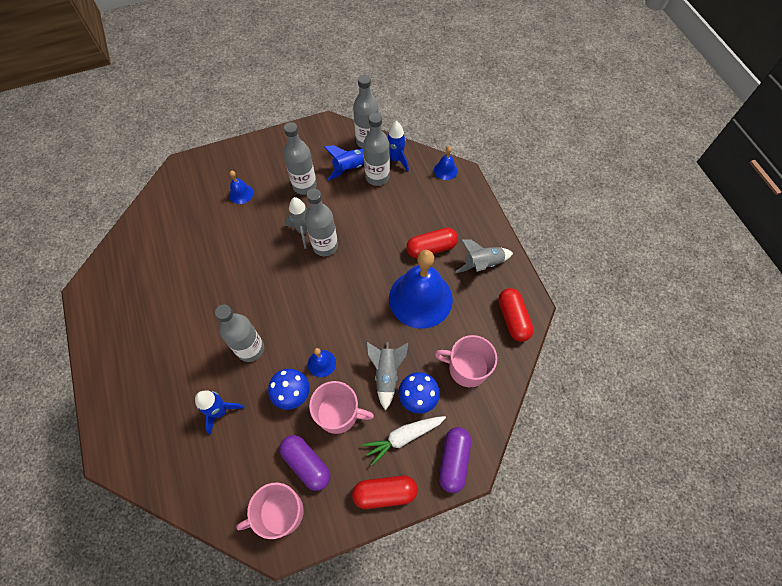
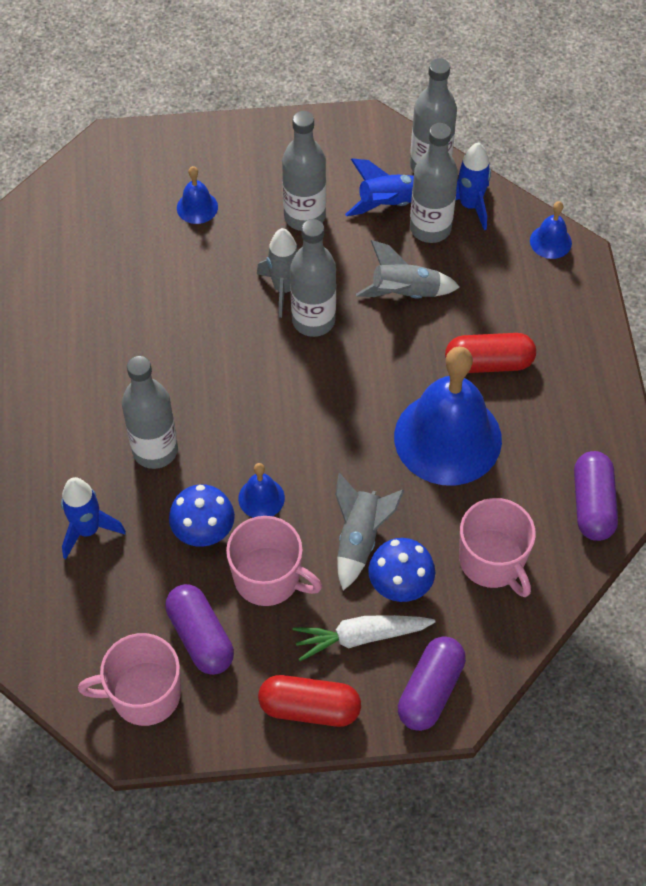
camera: 15 degrees right, 5 degrees down
(467, 368) = (492, 561): pink mug -> pink mug turned 150 degrees counterclockwise
(482, 264) = (567, 407): grey rocket -> grey rocket (405, 293)
(513, 319) = (592, 504): red capsule -> purple capsule

